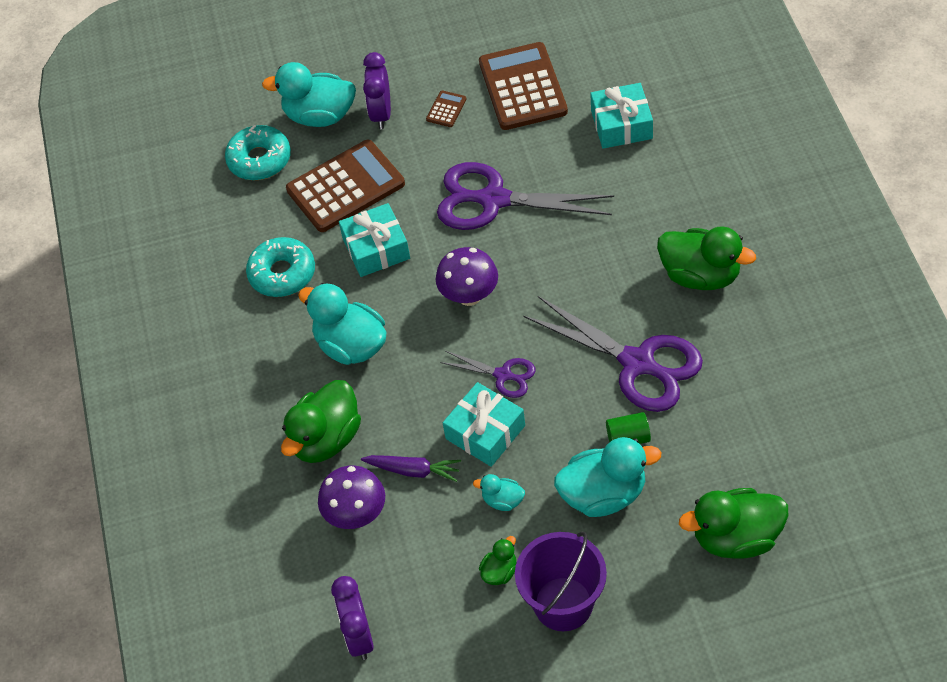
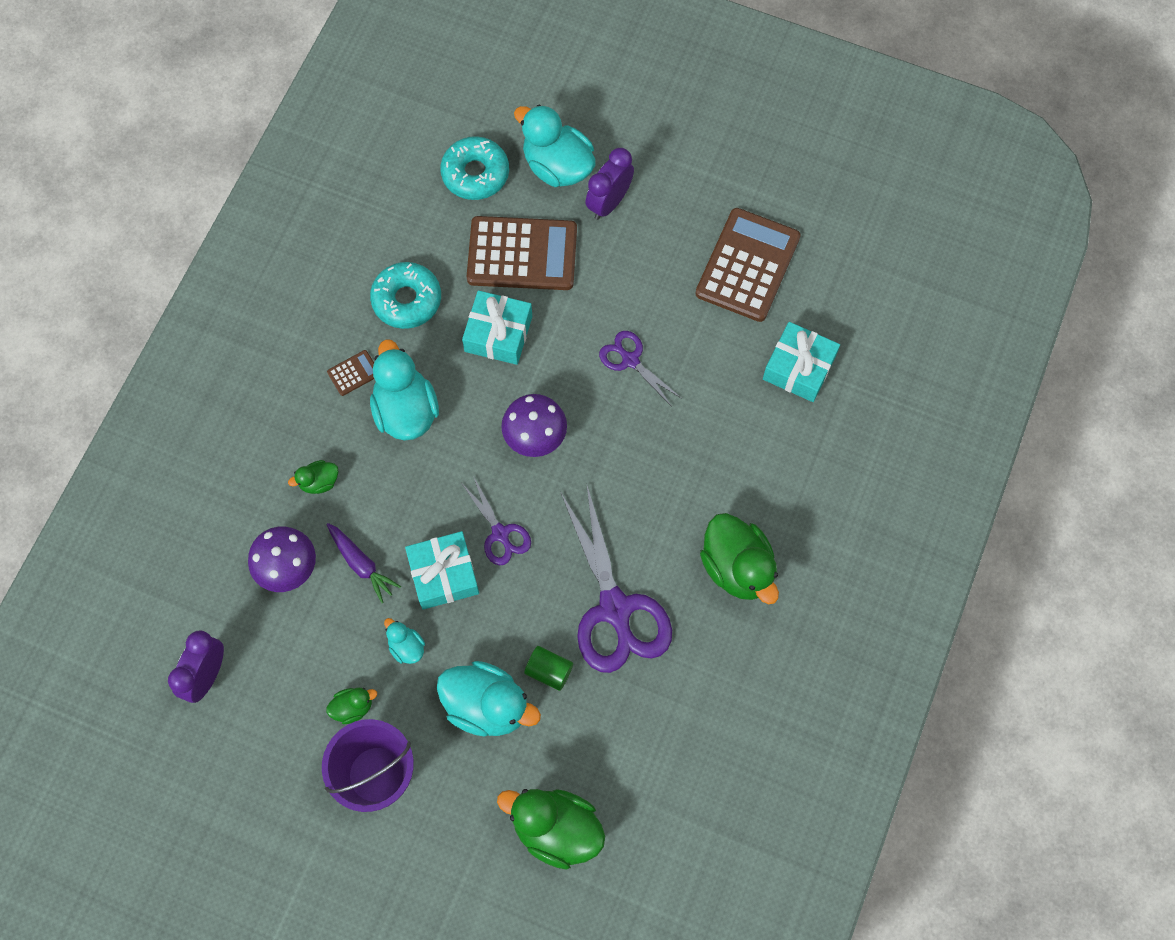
camera: 30 degrees right, 15 degrees up
(326, 439) = (319, 482): green duck -> green duck, size x0.49
(446, 109) = (665, 239): brown calculator -> brown calculator (353, 373)
(493, 200) = (630, 360): purple scissors -> purple scissors, size x0.51

